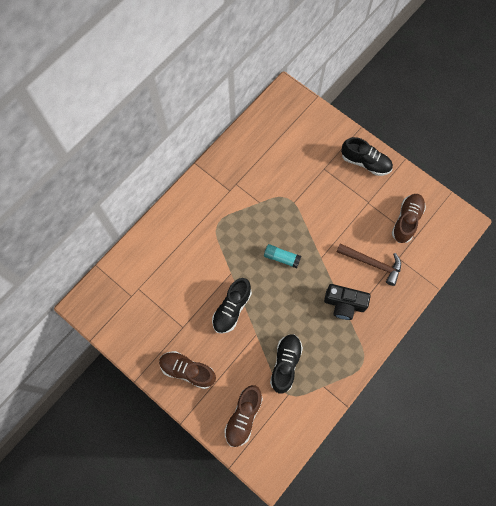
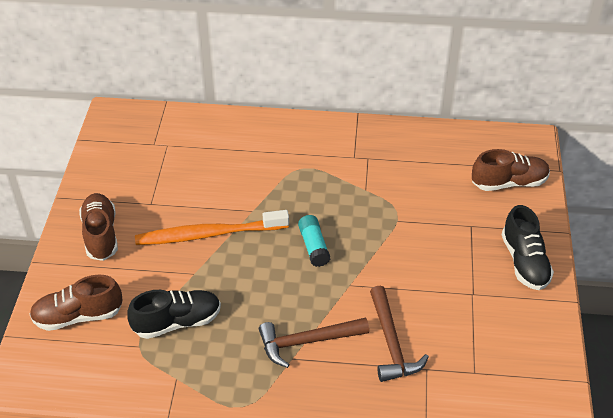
camera: 55 degrees right, 25 degrees down
(232, 309) = (208, 234): black shoe -> orange toothbrush
(344, 304) = (308, 342): black camera -> brown hammer
(406, 221) = (489, 350): brown shoe -> brown shoe (509, 183)

